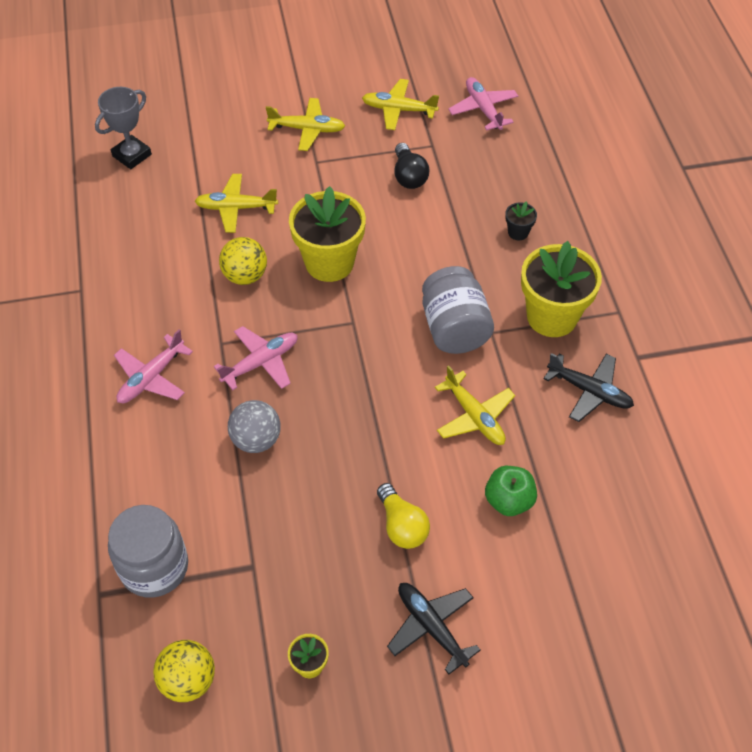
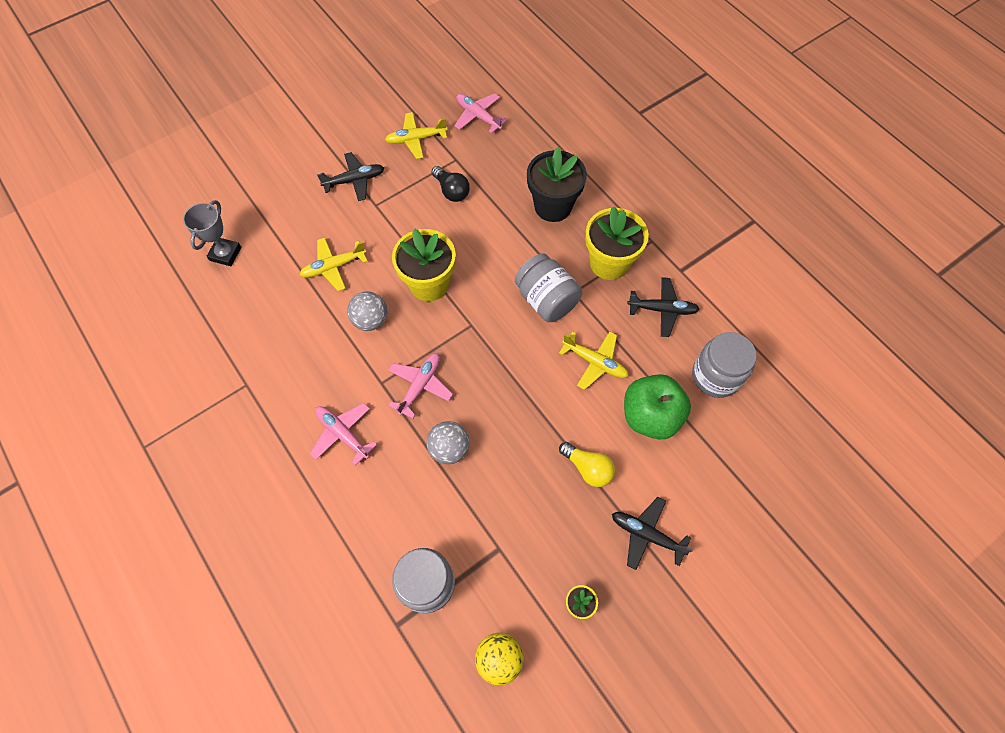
camera: 25 degrees left, 10 degrees up
(151, 378) = (342, 434): pink plane -> pink plane turned 120 degrees clockwise
(245, 276) = (371, 320): yellow ball -> grey ball
(307, 129) = (355, 180): yellow plane -> black plane
(508, 500) = (650, 416): green apple -> green apple, size x1.63
(518, 232) = (553, 206): black flower pot -> black flower pot, size x2.32
(615, 490) = (715, 376): none -> grey jar

